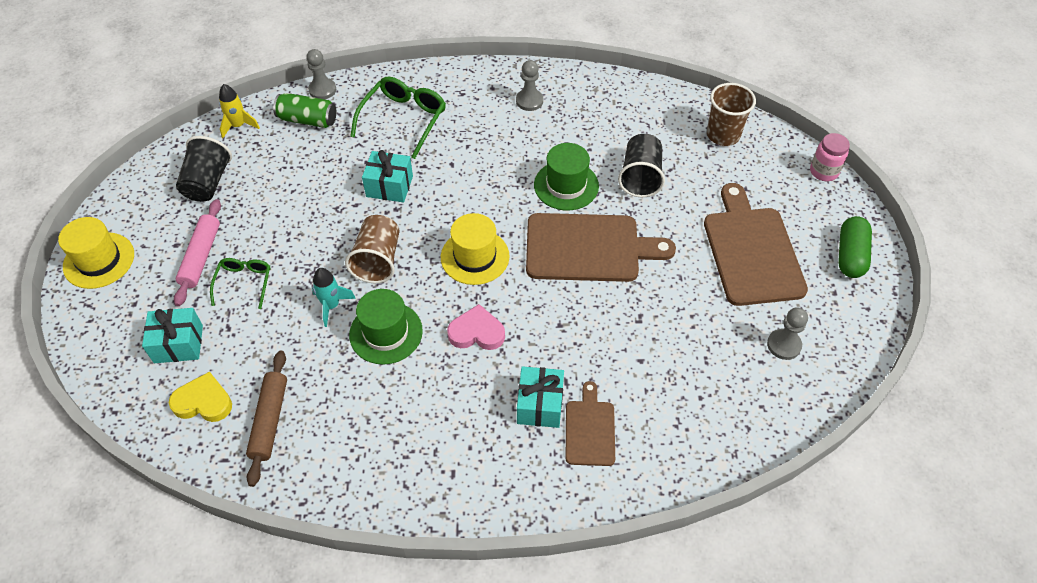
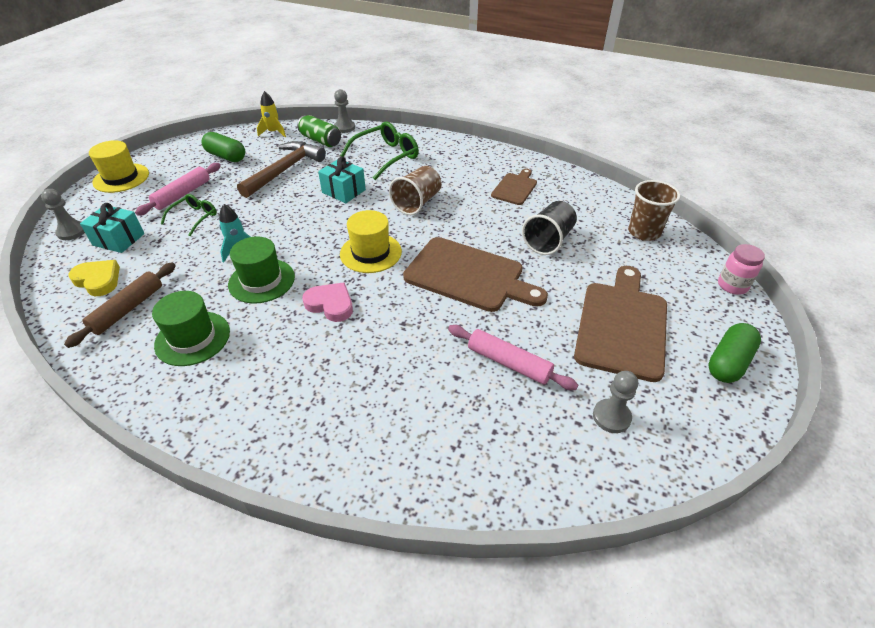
camera: 25 degrees right, 10 degrees down
(208, 183) = (226, 156): black cup -> green capsule
(298, 180) = (284, 170): none -> brown hammer
(378, 260) = (296, 233): brown cup -> brown cup (417, 203)
(529, 101) = (489, 169): grey pawn -> grey pawn (72, 232)
(540, 405) = (339, 378): turquoise gift -> none
(566, 185) = (480, 228): green hat -> green hat (192, 338)
(589, 429) = (368, 417): brown cutting board -> brown cutting board (515, 188)
(677, 328) = (509, 363): none -> pink rolling pin

